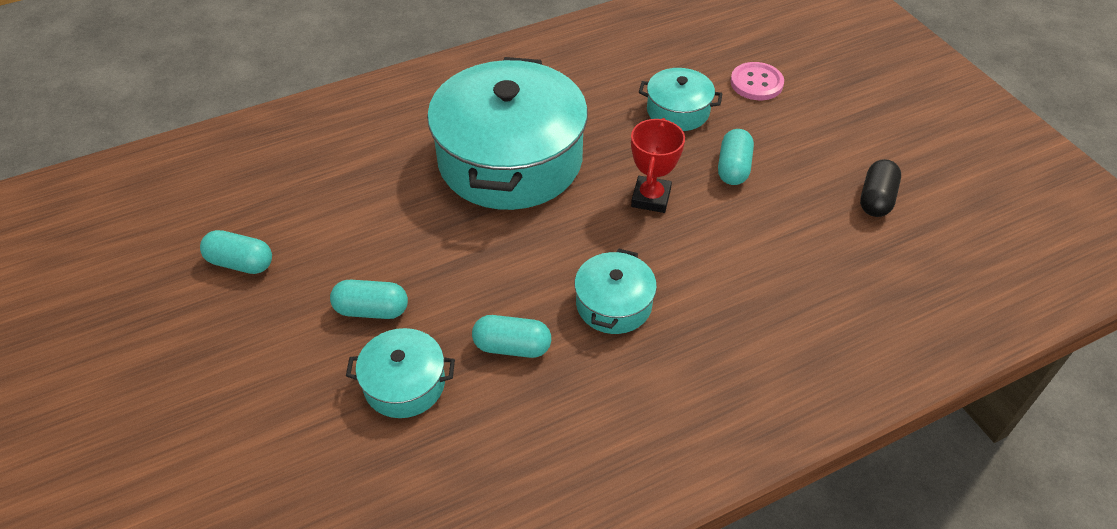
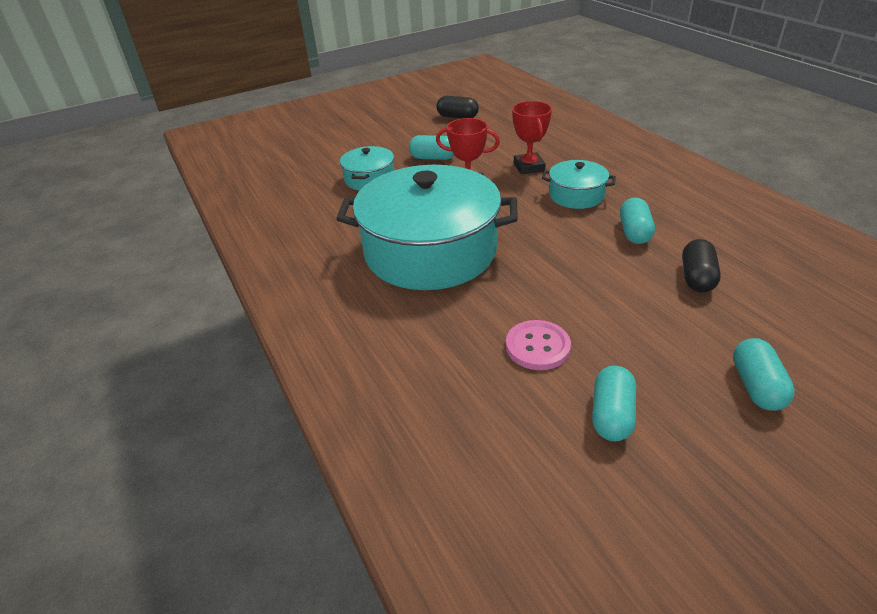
camera: 90 degrees left, 10 degrees down
(371, 310) = (632, 307): turquoise capsule -> turquoise capsule (756, 386)
(404, 384) = (697, 278): turquoise pot -> black capsule
(700, 264) = (529, 167): none -> red trophy
(756, 83) = (340, 151): pink button -> pink button (537, 347)

